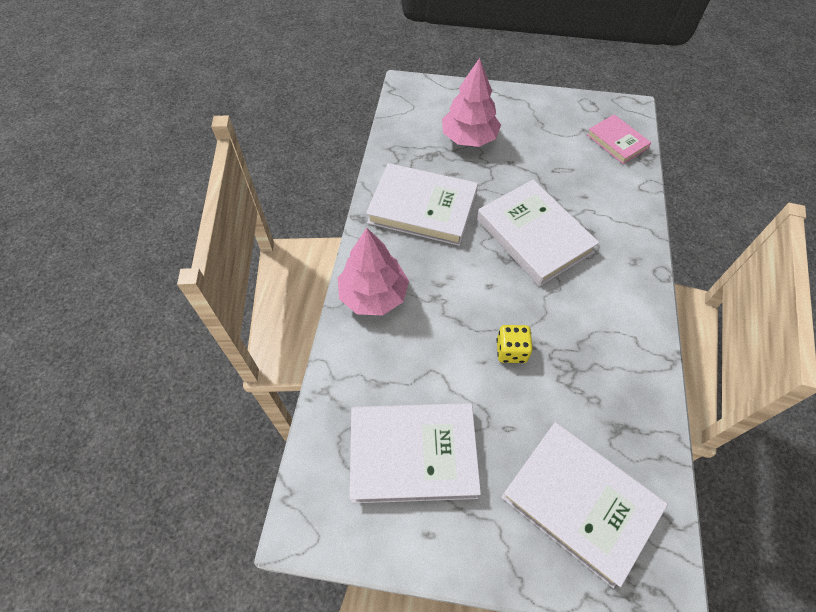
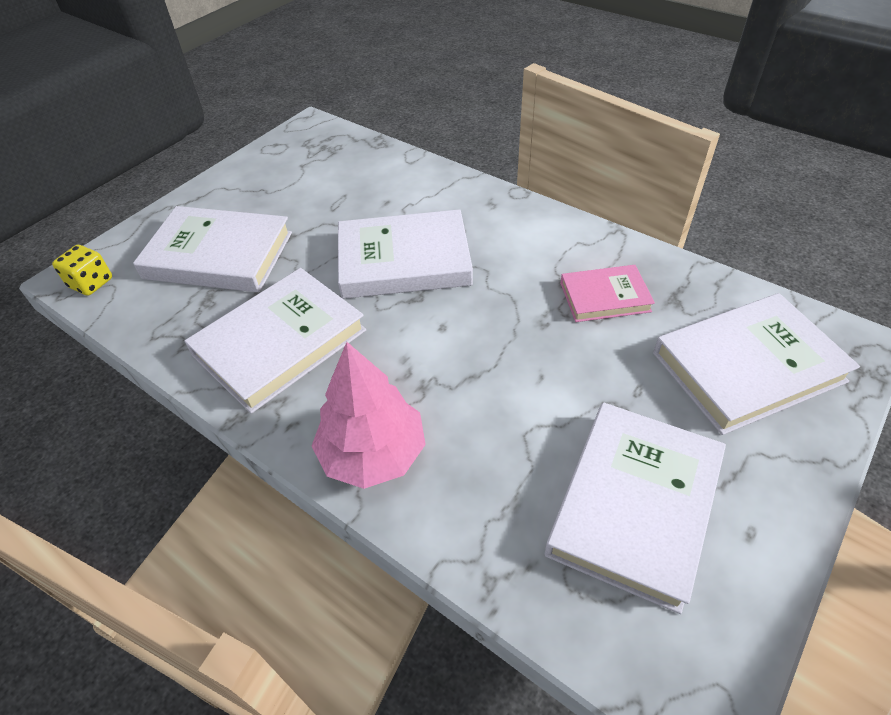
camera: 60 degrees left, 10 degrees down
(469, 138) = (219, 255): pink tree -> white book
(511, 351) = (540, 345): yellow dice -> yellow dice (91, 283)
(617, 141) = (340, 151): pink book -> pink book (604, 297)

